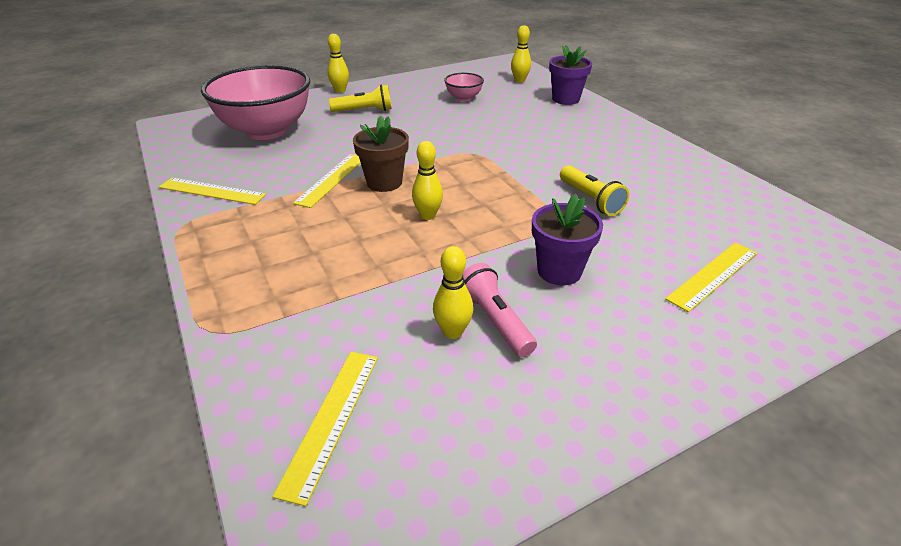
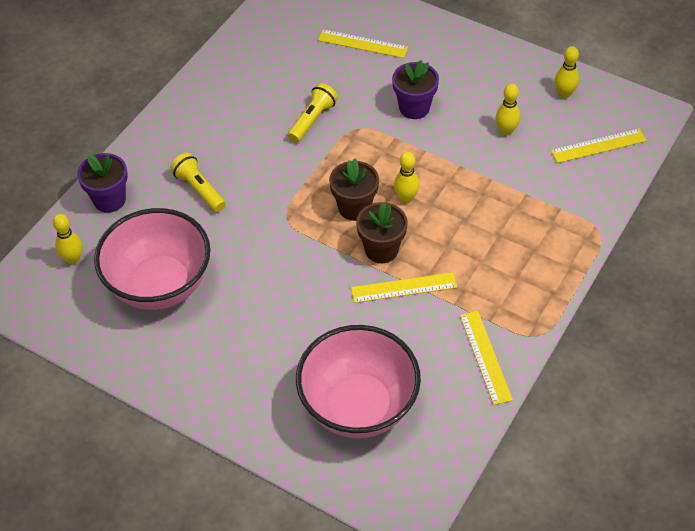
camera: 120 degrees left, 15 degrees up
(340, 90) = (211, 416): yellow bowling pin -> yellow bowling pin (564, 94)
(364, 111) = (252, 354): yellow flashlight -> yellow flashlight (199, 189)
(448, 185) = (354, 208): none -> brown flower pot
(463, 98) = (160, 285): pink bowl -> pink bowl, size x2.29
(495, 321) = (482, 118): pink flashlight -> none

